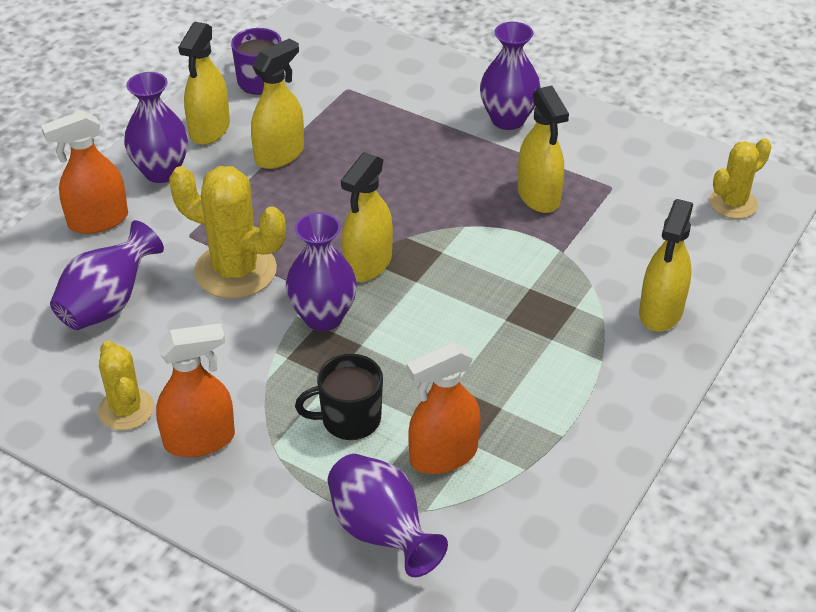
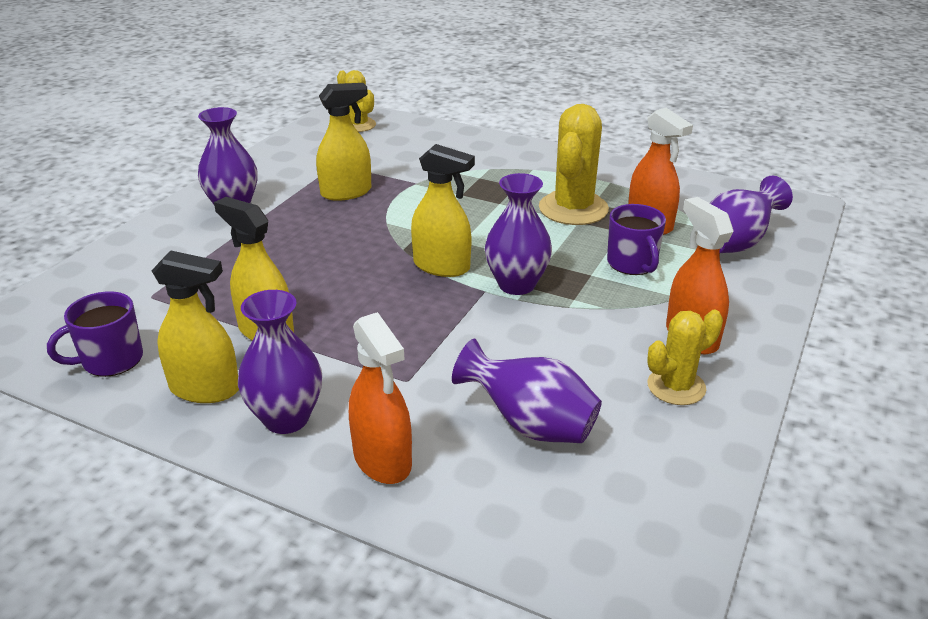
camera: 95 degrees left, 10 degrees down
(235, 271) = (461, 341): yellow cactus -> yellow cactus (573, 209)
(349, 419) = (632, 264): black mug -> purple mug
(661, 312) = (478, 150): yellow spray bottle -> none

